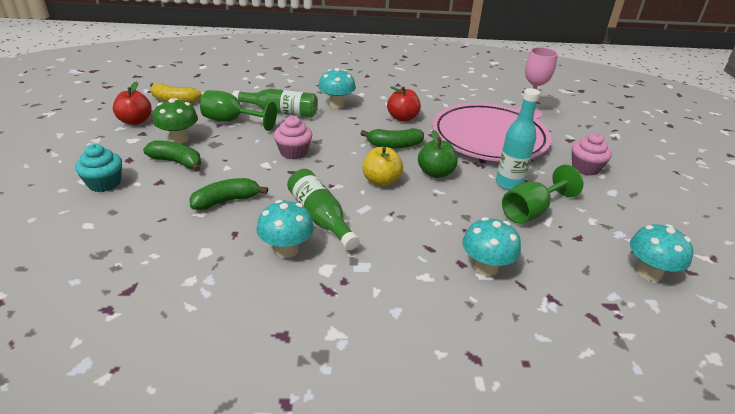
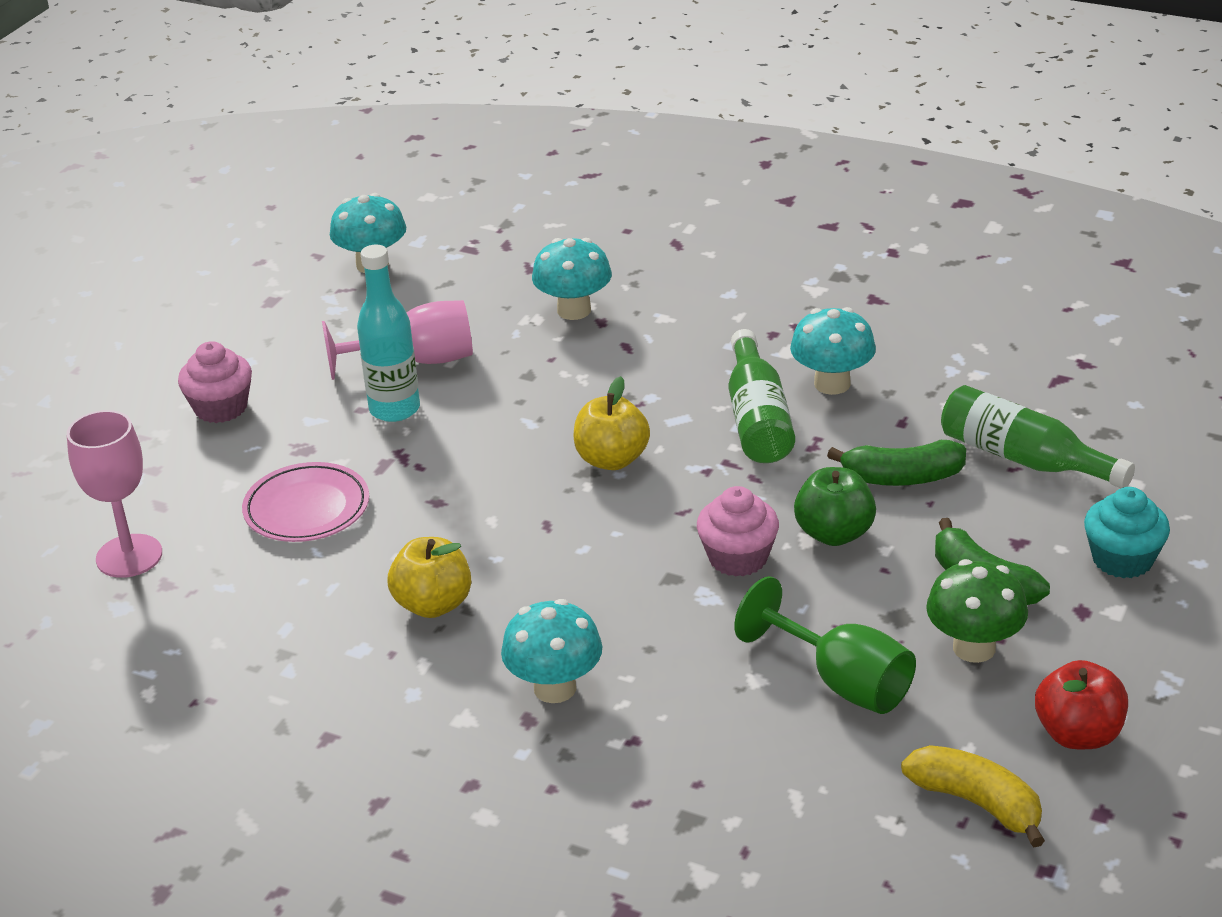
camera: 150 degrees left, 0 degrees up
(280, 112) = (711, 690): green bottle -> green bottle (1024, 459)
(394, 145) = (520, 531): green banana -> none
(402, 118) = (433, 604): red apple -> yellow apple
(435, 173) = (500, 454): green apple -> green apple (834, 533)
(489, 138) = (307, 508): pink plate -> pink plate, size x0.49
(531, 211) = (419, 361): green goblet -> pink goblet

